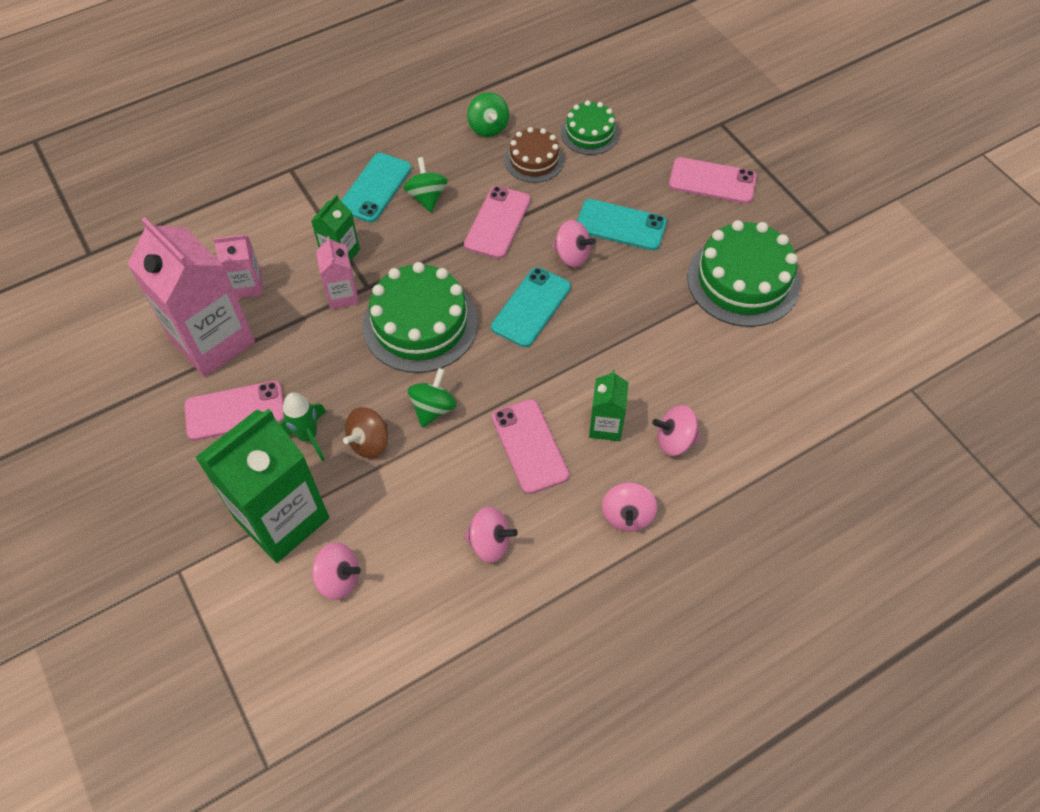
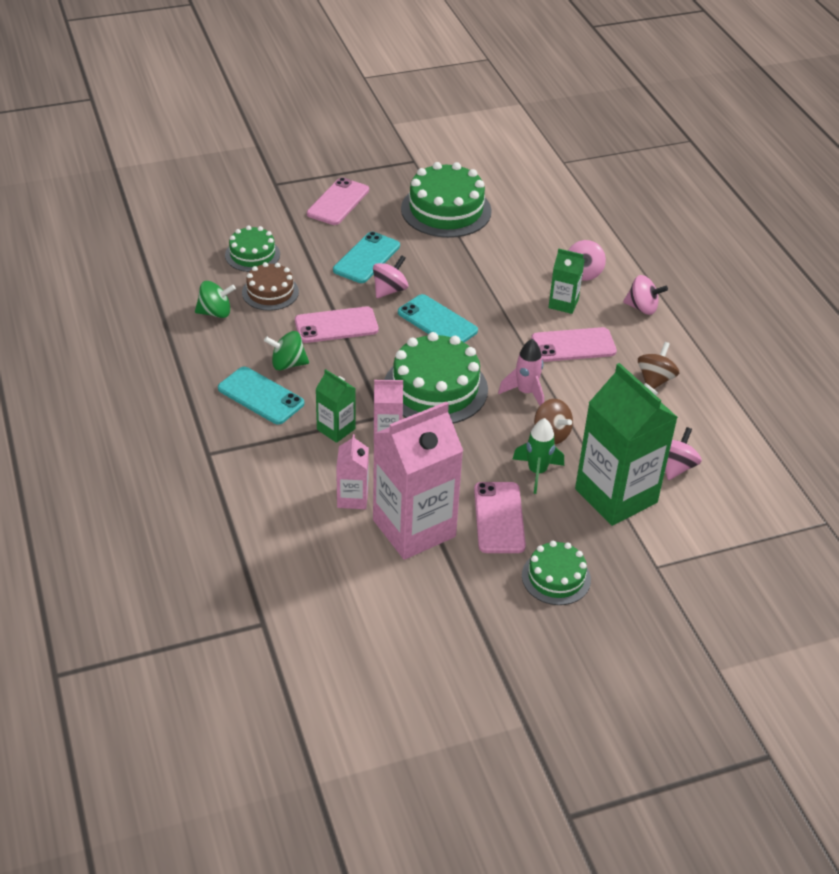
camera: 80 degrees left, 15 degrees down
(156, 474) = (556, 577): none -> green cake
(433, 408) = (525, 392): green spinning top -> pink rocket
(490, 543) = (655, 380): pink spinning top -> brown spinning top
(497, 222) = (336, 325): pink phone -> pink phone turned 45 degrees counterclockwise

